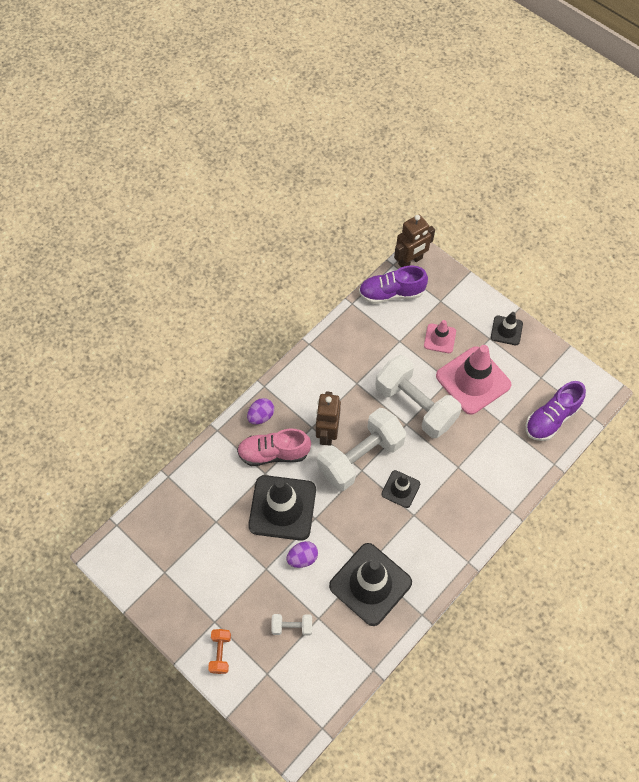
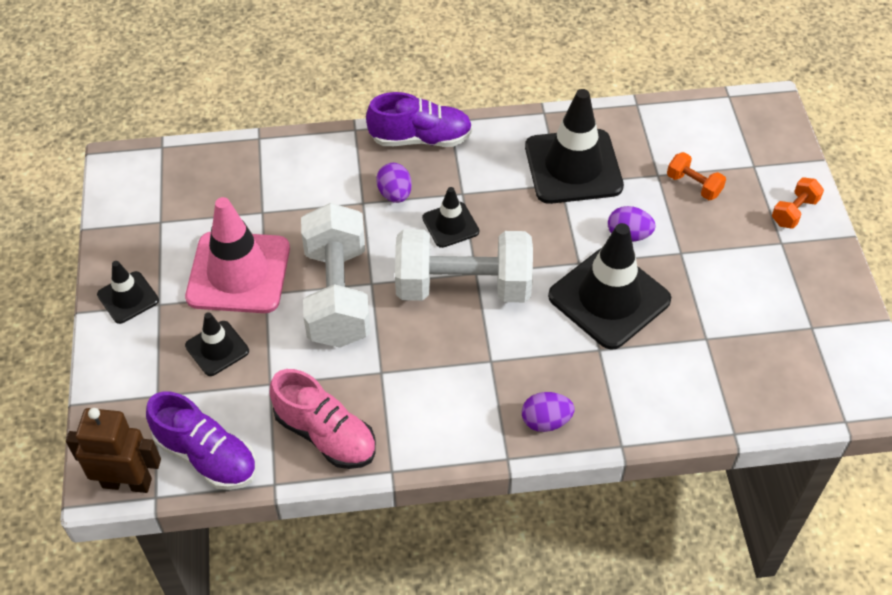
camera: 140 degrees left, 10 degrees down
(274, 453) = (567, 364): pink shoe -> pink shoe (325, 434)
(292, 626) = (693, 185): white dumbbell -> orange dumbbell
(327, 433) = (477, 340): brown robot -> none
(439, 338) = (217, 348): pink traffic cone -> black traffic cone
(447, 485) = (395, 194): none -> purple egg
(551, 418) = (205, 177): purple shoe -> purple shoe (420, 139)

